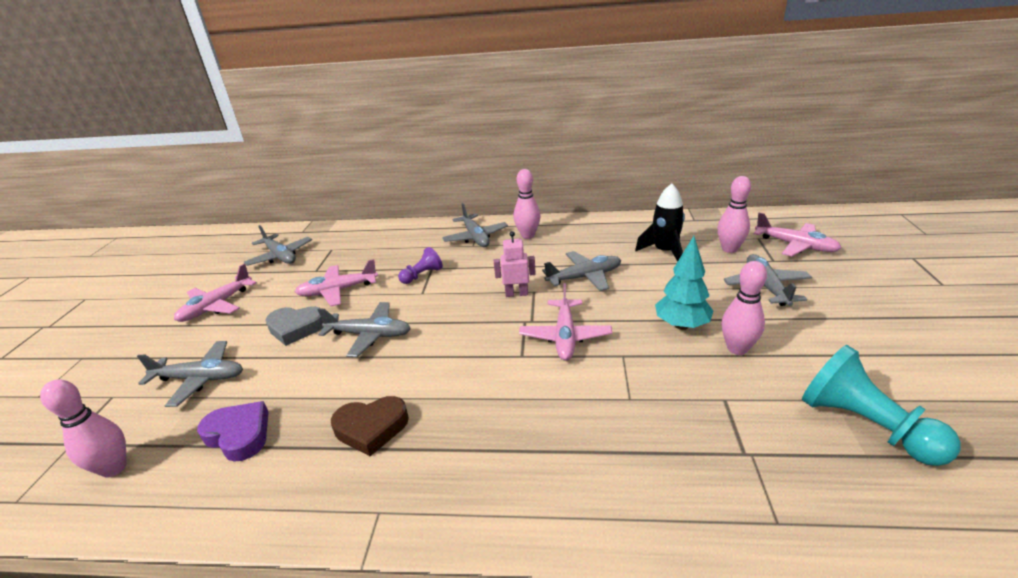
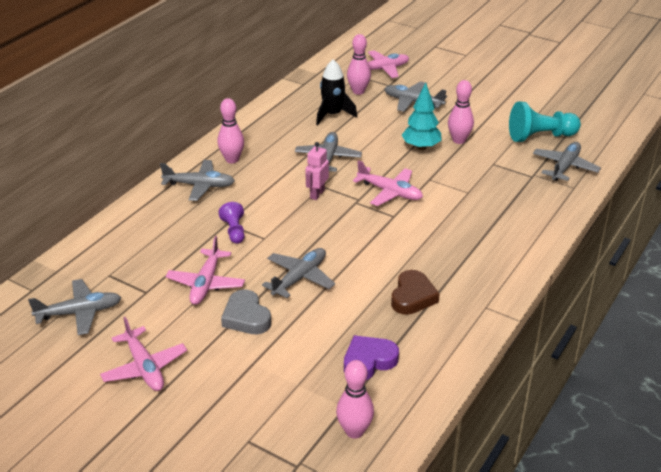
camera: 65 degrees left, 5 degrees up
(200, 379) = (273, 381): grey plane -> grey plane (565, 167)
(296, 328) = (246, 317): grey heart -> grey heart turned 120 degrees clockwise

